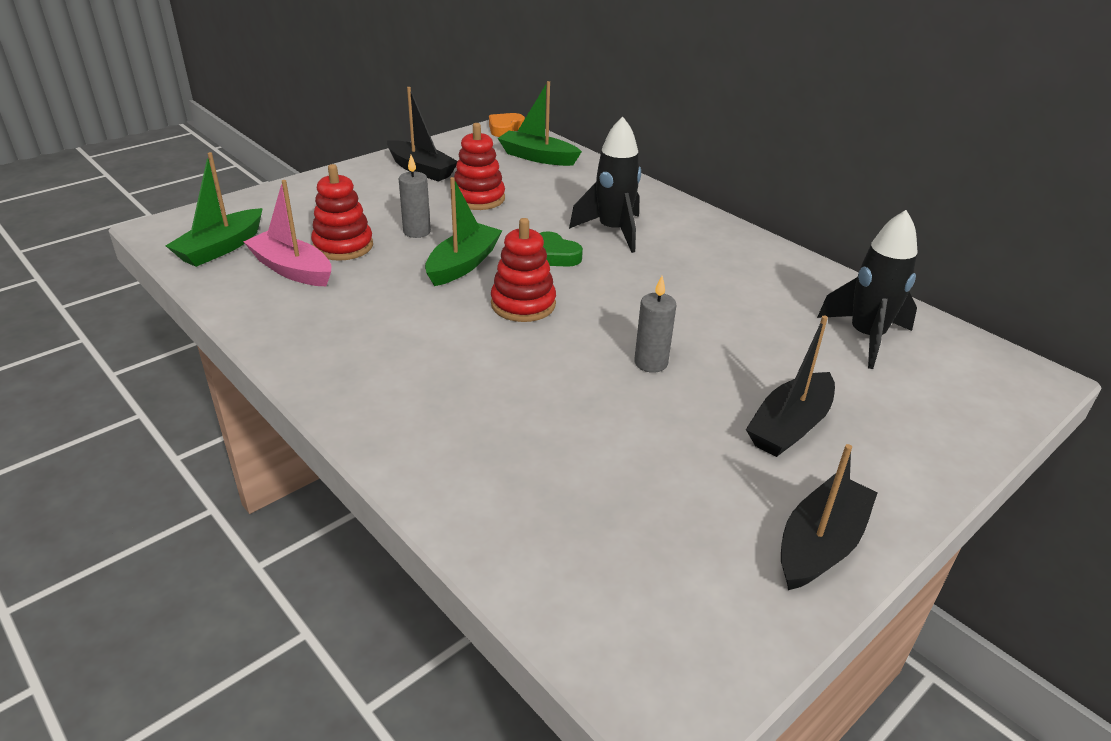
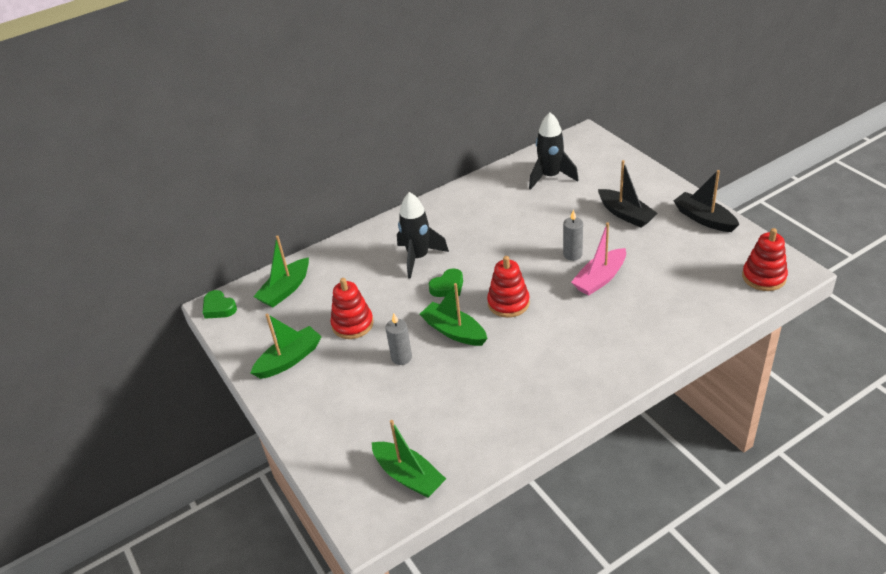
camera: 75 degrees left, 5 degrees up
(292, 269) = (450, 425): pink boat -> pink boat (600, 279)
(343, 246) = (417, 399): red stacking toy -> red stacking toy (764, 277)
(421, 169) = (289, 359): black boat -> green boat
(505, 129) = (219, 308): orange heart -> green heart

